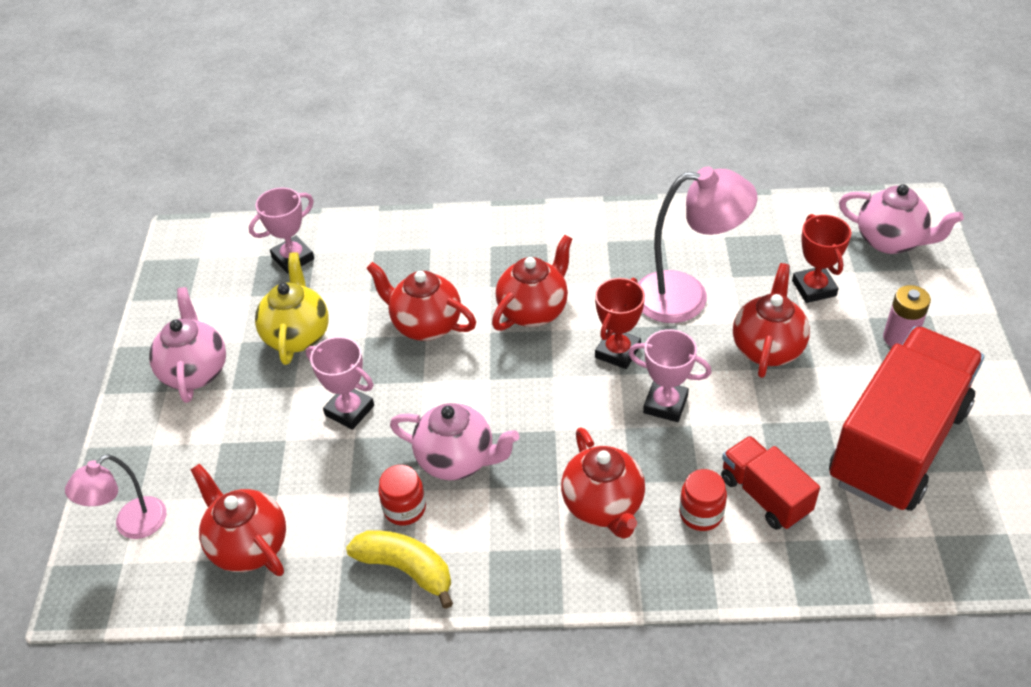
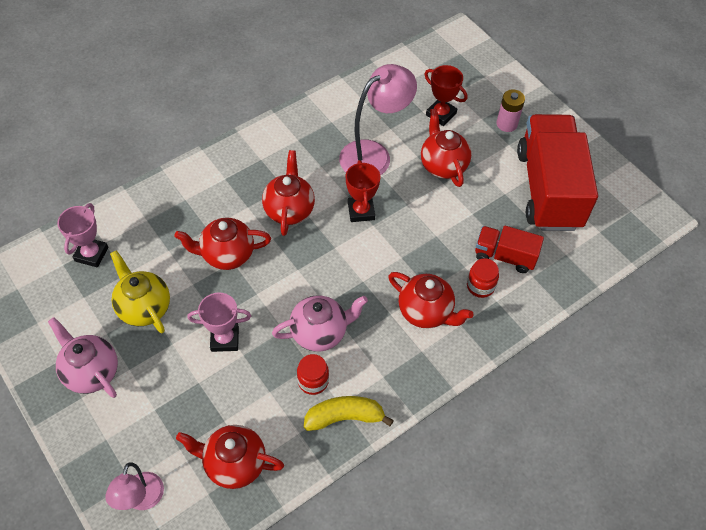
camera: 40 degrees left, 10 degrees up
(665, 404) = (413, 230): pink trophy -> none
(890, 241) = (460, 64): pink teapot -> none

